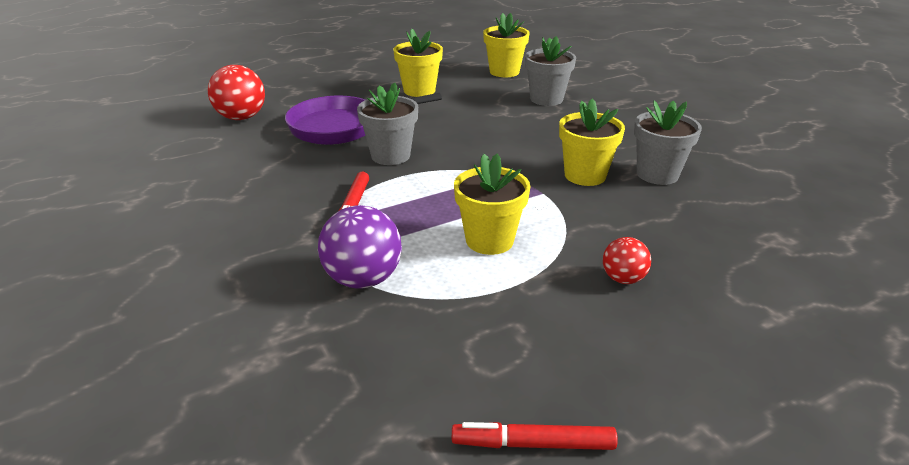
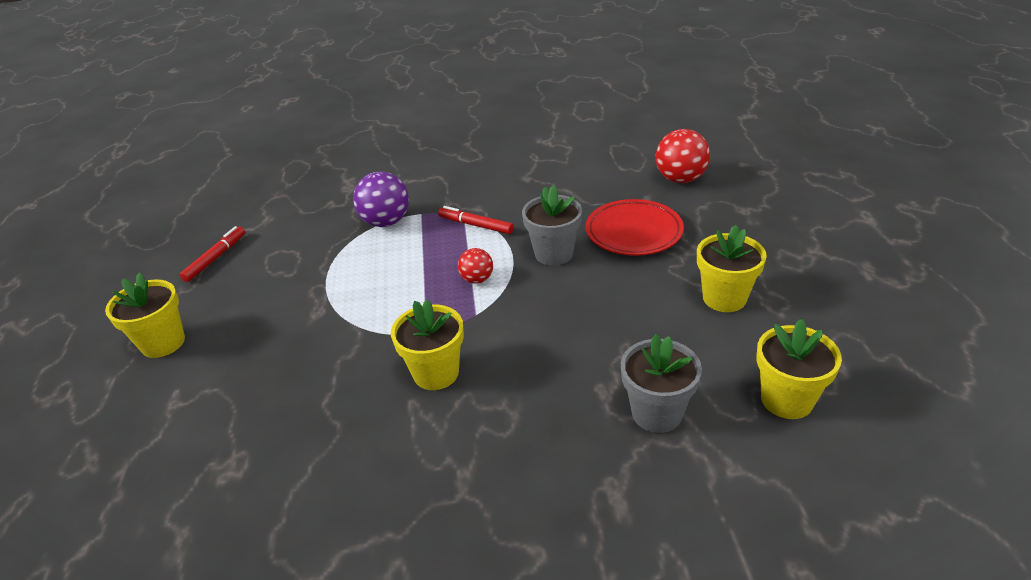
camera: 115 degrees right, 5 degrees up
(342, 127) = (633, 232): purple pan -> red plate
(489, 240) = (382, 282): yellow flower pot -> yellow flower pot (163, 343)
(623, 279) = (283, 336): red ball -> red ball (477, 279)
(657, 174) = (399, 435): grey flower pot -> none

